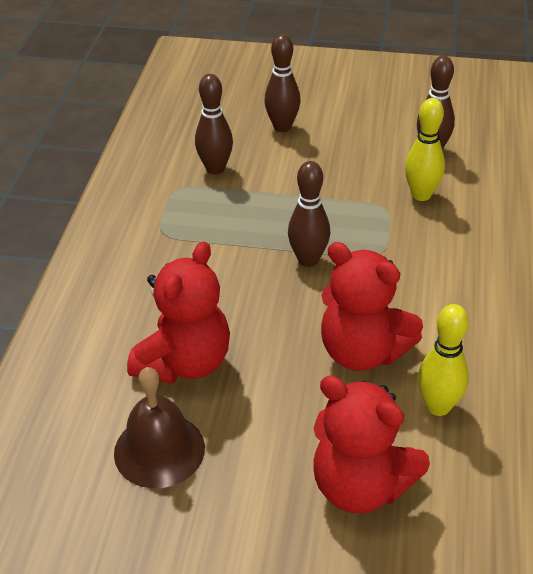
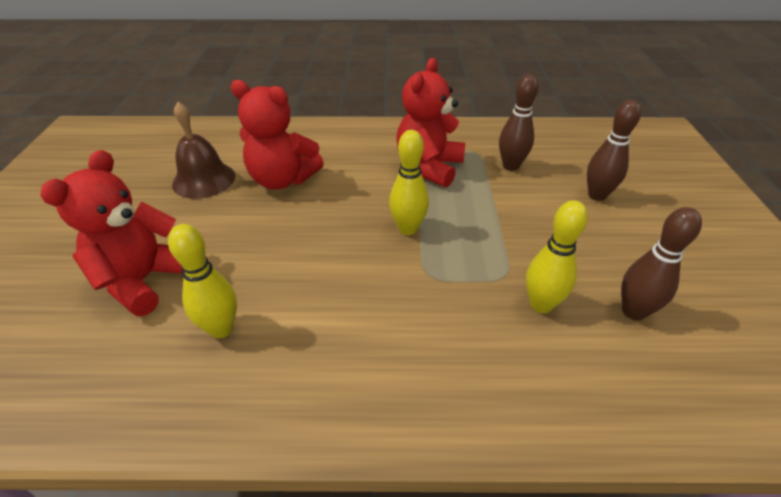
camera: 80 degrees right, 0 degrees up
(308, 260) = (408, 229): brown bowling pin -> yellow bowling pin
(362, 352) = (293, 272): red teddy bear -> red teddy bear (429, 167)

